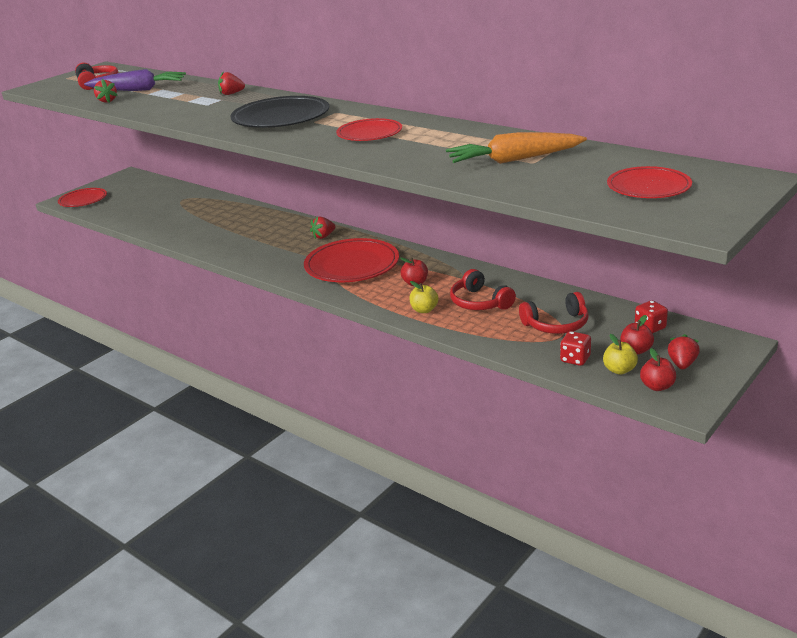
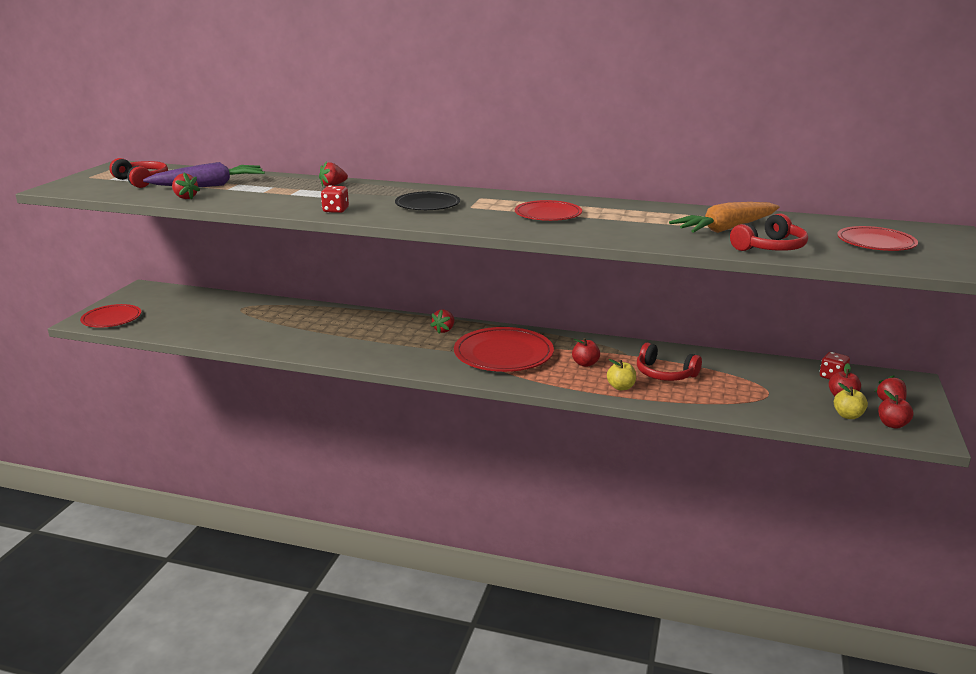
camera: 25 degrees left, 5 degrees down
(281, 117) = (427, 205): black plate -> black plate, size x0.62
(556, 324) = (753, 384): red headphones -> red headphones (770, 247)
(575, 359) = (802, 412): red dice -> red dice (335, 210)

